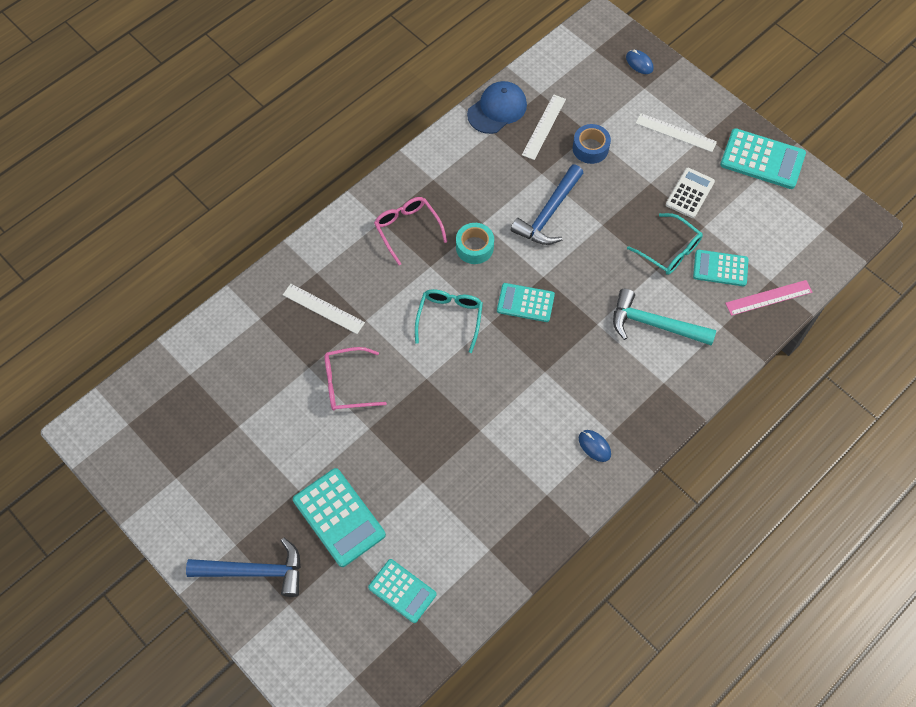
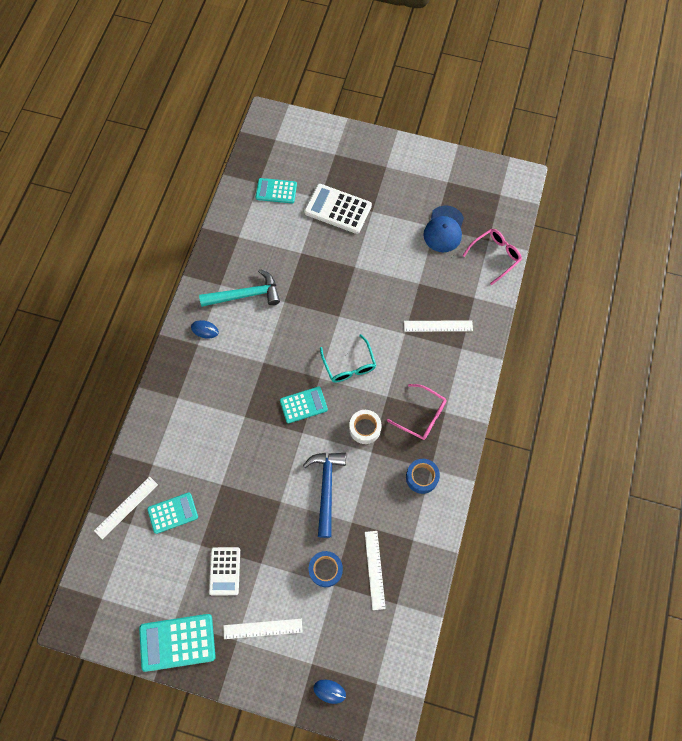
camera: 150 degrees right, 5 degrees up
(254, 571) = (365, 159): blue hammer -> none
(339, 517) = (338, 209): turquoise calculator -> white calculator
(347, 384) = (387, 286): pink glasses -> pink glasses (495, 256)
(447, 176) = (421, 477): none -> blue tape
(474, 247) = (365, 428): turquoise tape -> white tape
(497, 109) = (422, 565): blue cap -> blue cap (444, 229)
(654, 324) = (203, 438): turquoise hammer -> turquoise hammer (245, 295)
(669, 251) = (218, 507): turquoise glasses -> none
(768, 297) = (126, 507): pink ruler -> white ruler

